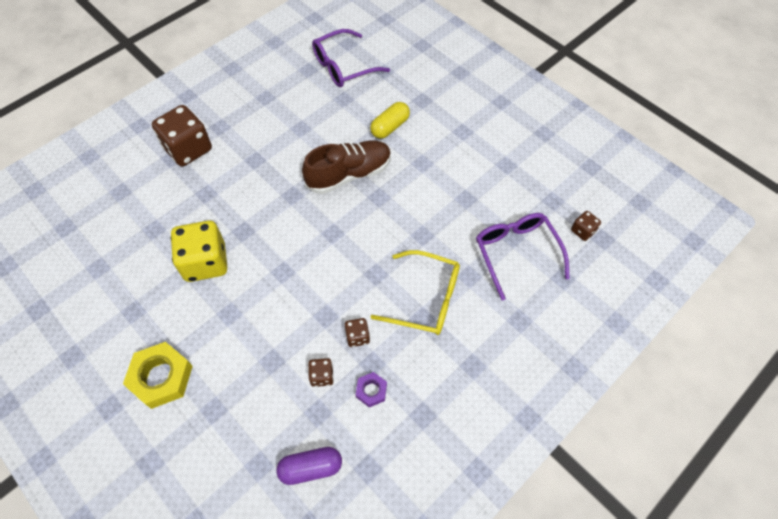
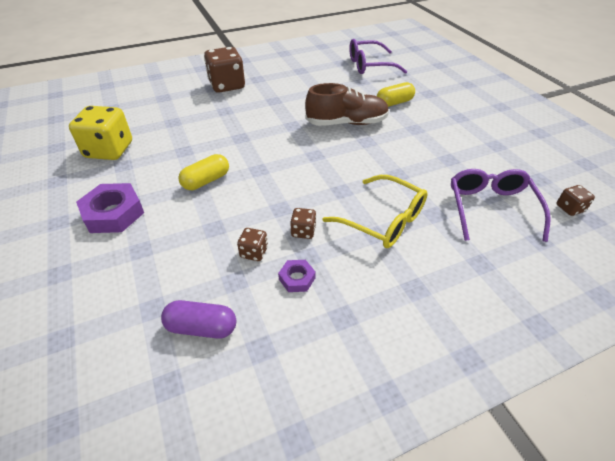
camera: 20 degrees right, 15 degrees down
(161, 377) = (113, 213): yellow nut -> purple nut
(205, 262) = (199, 149): yellow dice -> yellow dice (109, 150)
(235, 304) = (206, 181): none -> yellow capsule

